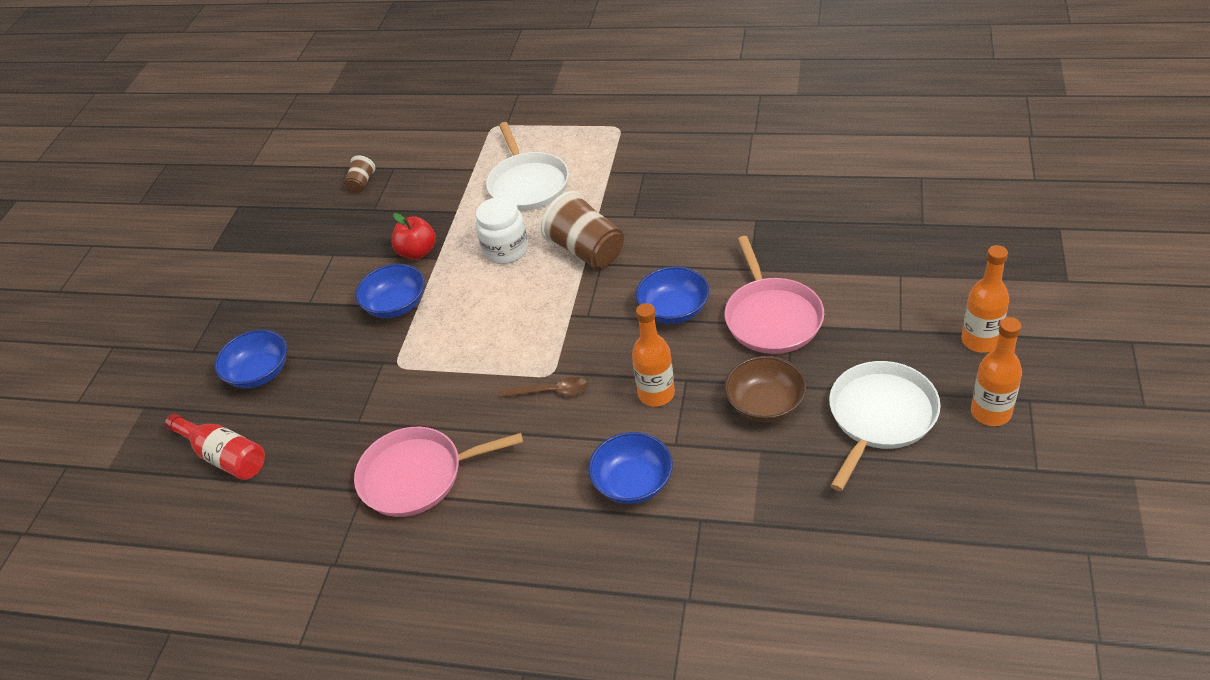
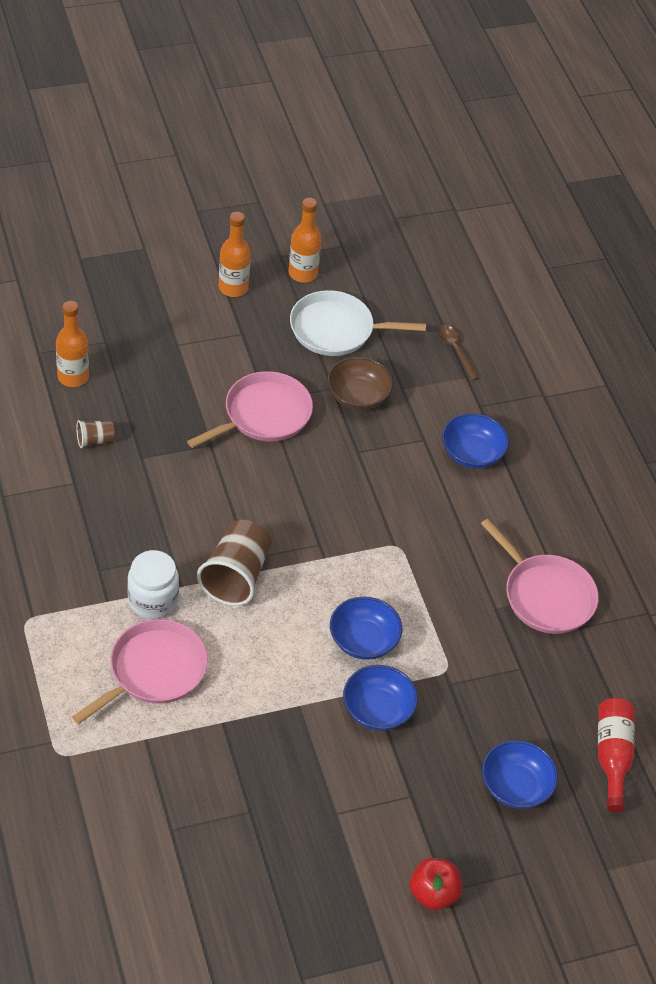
camera: 130 degrees left, 5 degrees up
(362, 183) = (211, 851): brown cup -> brown cup (95, 440)
(418, 252) = (298, 728): red apple -> red apple (433, 894)
(506, 250) = (263, 646): white jar -> white jar (153, 600)
(527, 184) = (153, 671): white pan -> pink pan
(551, 392) = (416, 538): brown spoon -> brown spoon (455, 350)
(656, 394) = (382, 466): orange bottle -> orange bottle (73, 377)
(674, 310) = (284, 483): blue bowl -> blue bowl (363, 640)

